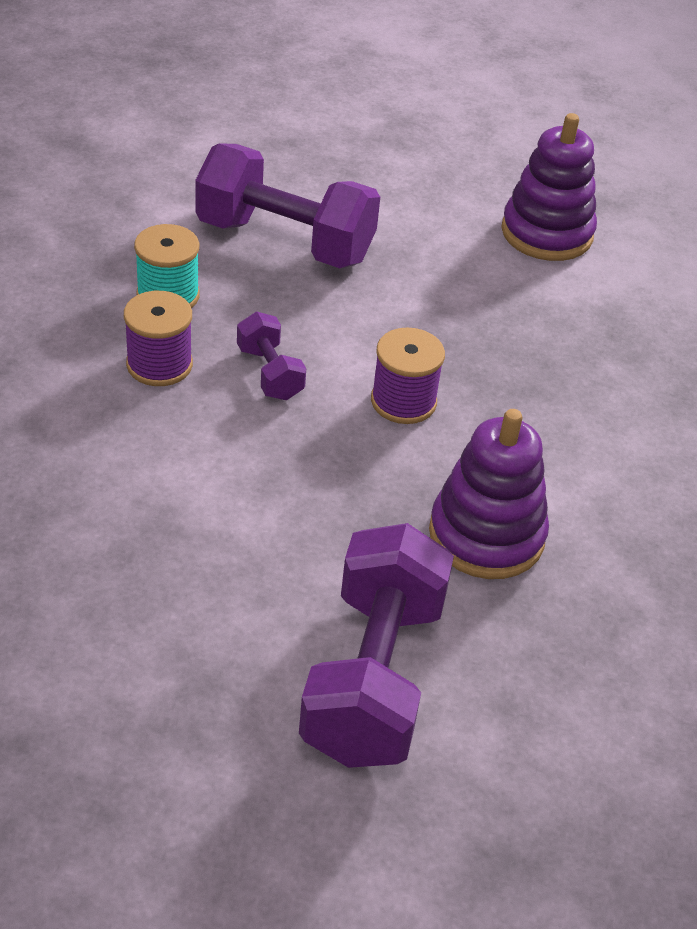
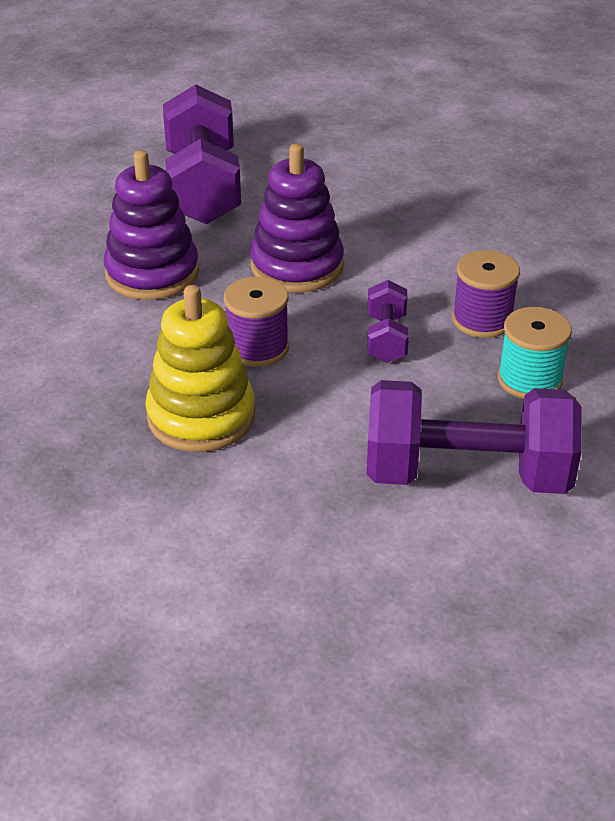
camera: 165 degrees right, 5 degrees down
(270, 373) = (386, 339): purple dumbbell -> purple dumbbell turned 45 degrees clockwise
(483, 349) = (201, 416): none -> yellow stacking toy
(546, 233) = (168, 591): purple stacking toy -> purple stacking toy (297, 266)

